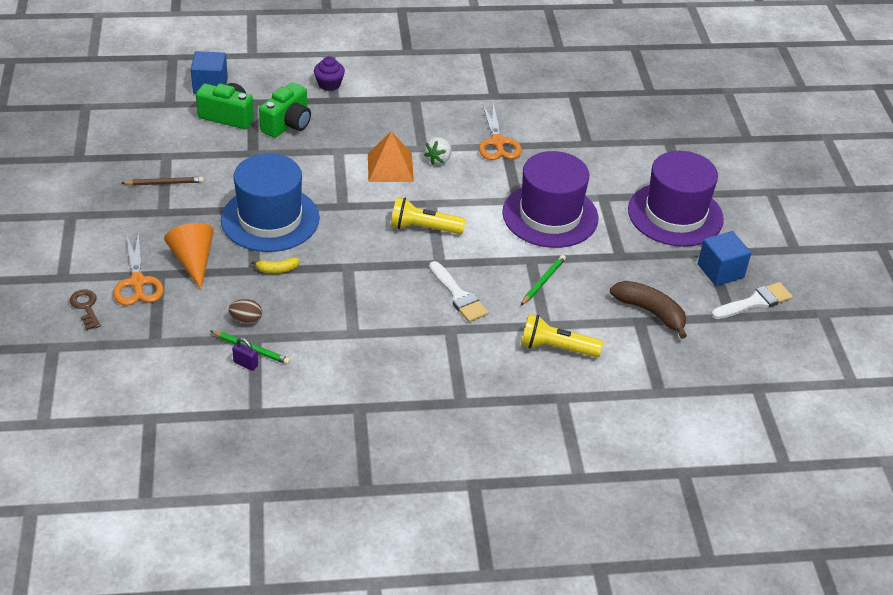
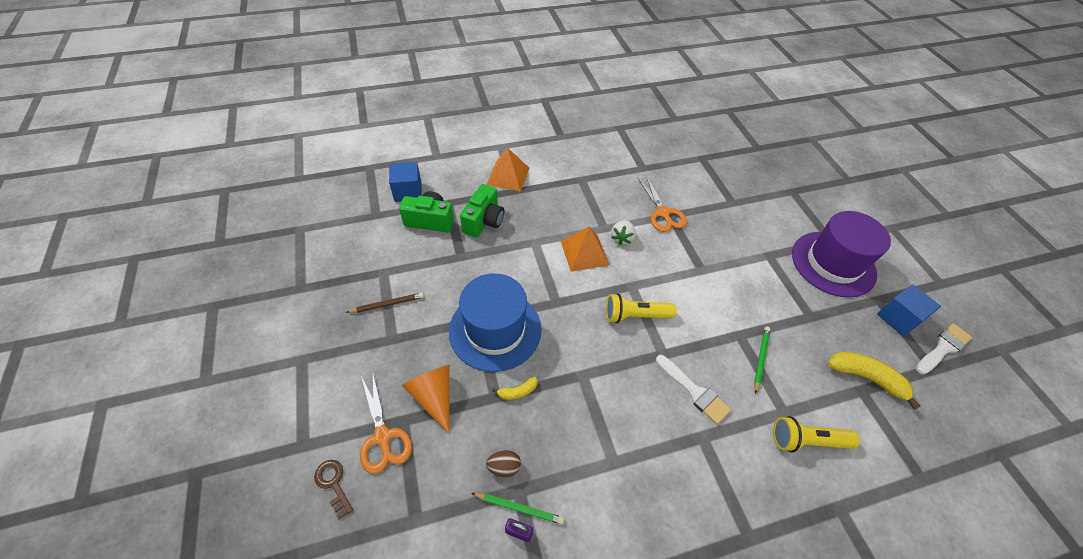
camera: 10 degrees left, 10 degrees up
(329, 84) = (508, 176): purple cupcake -> orange pyramid
(550, 215) = (735, 282): purple hat -> none
(650, 312) = (866, 378): brown banana -> yellow banana

